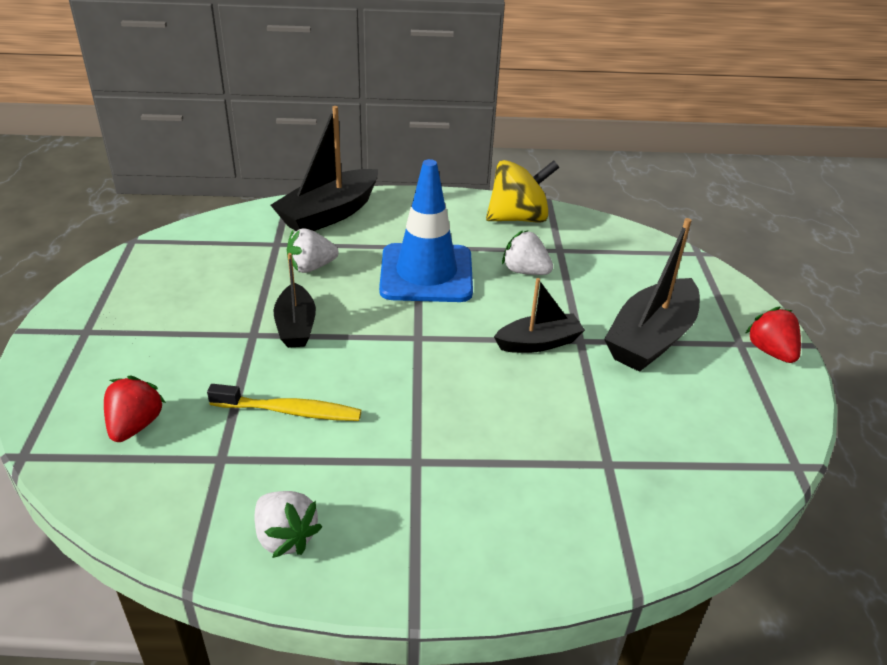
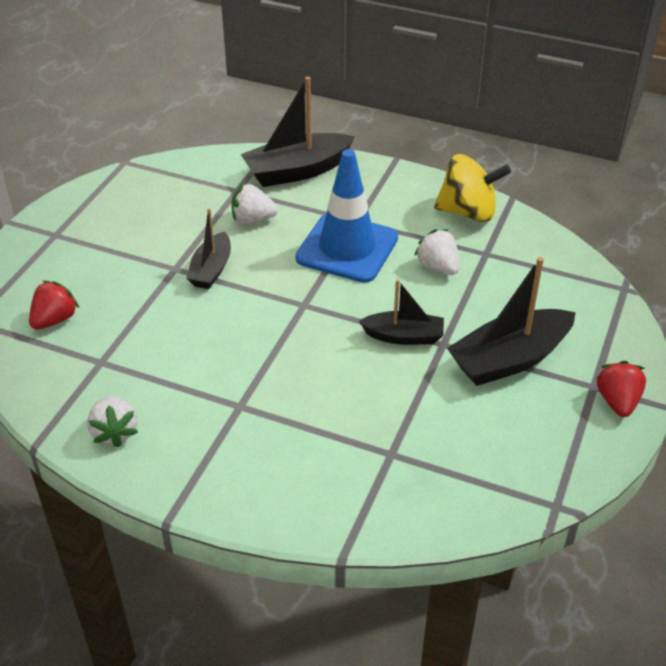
camera: 25 degrees right, 5 degrees up
(290, 411) = (168, 339): yellow toothbrush -> none

